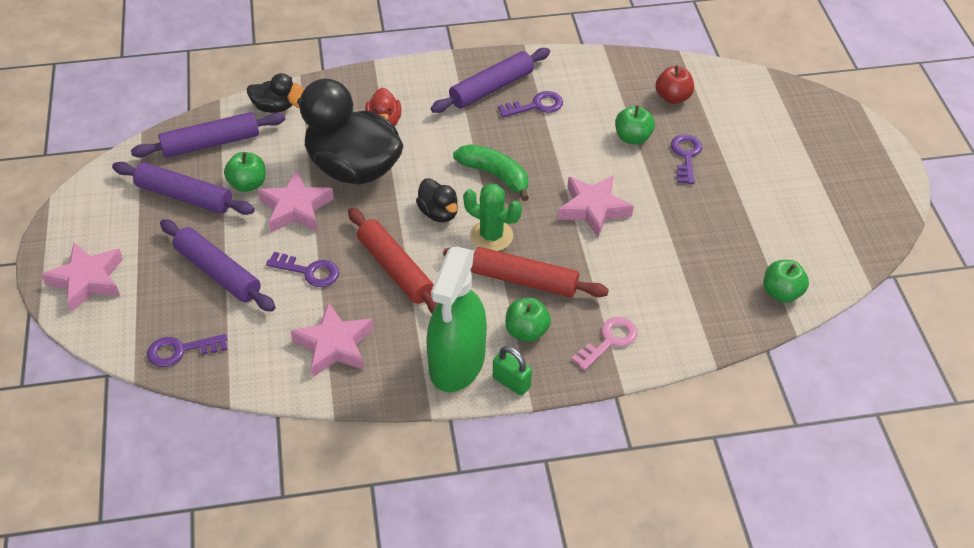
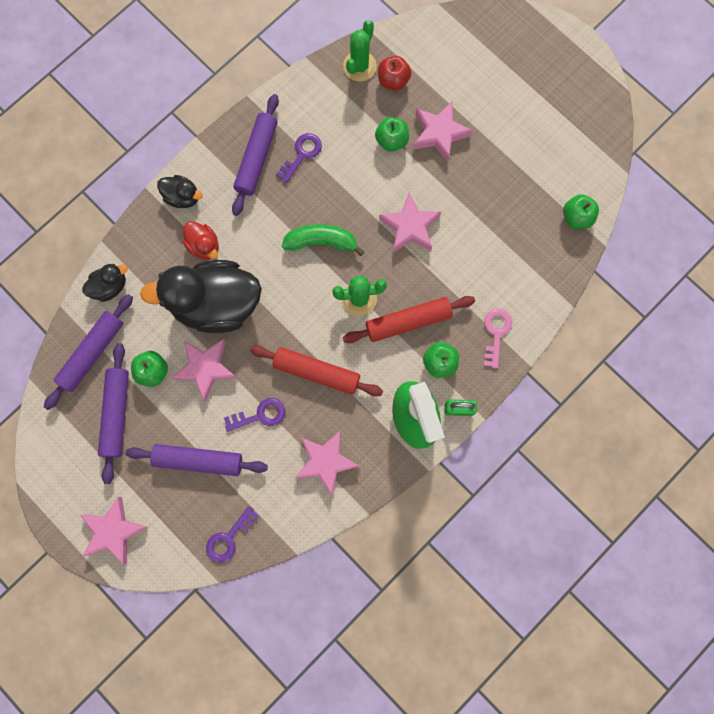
camera: 35 degrees left, 30 degrees up
(184, 196) = (116, 413): purple rolling pin -> purple rolling pin turned 75 degrees counterclockwise
(438, 213) = (308, 303): black duck -> black duck (183, 197)
(648, 73) = (359, 66): none -> green cactus
(686, 156) = (439, 133): purple key -> pink star

